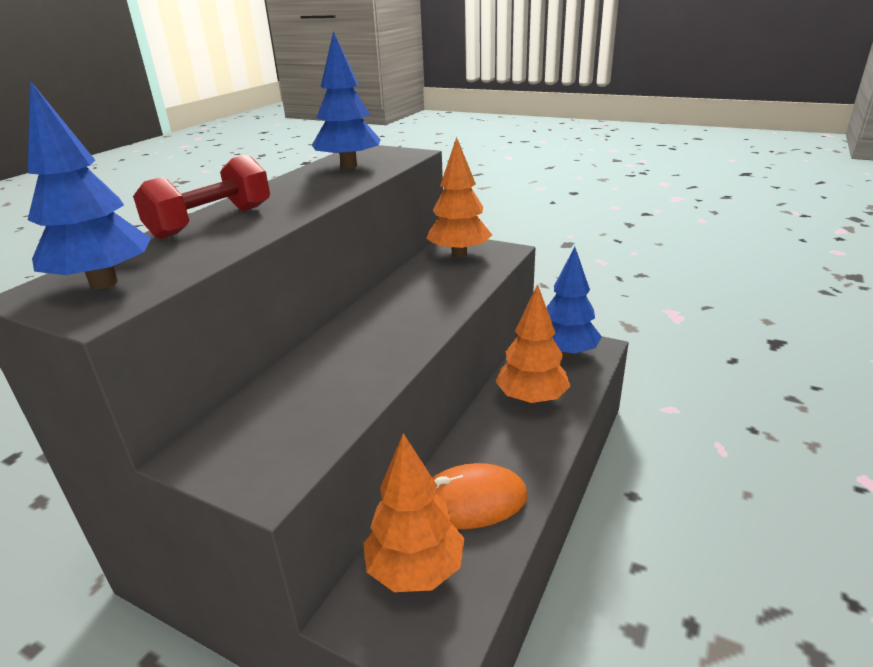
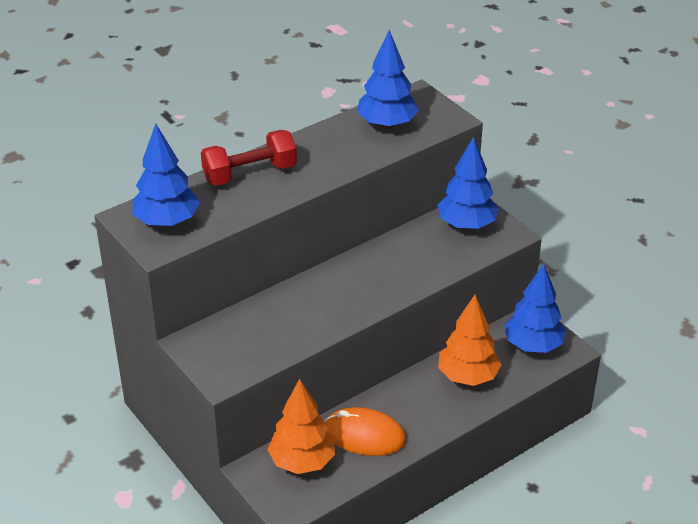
camera: 25 degrees right, 10 degrees up
(459, 254) = (466, 225): orange tree -> blue tree

